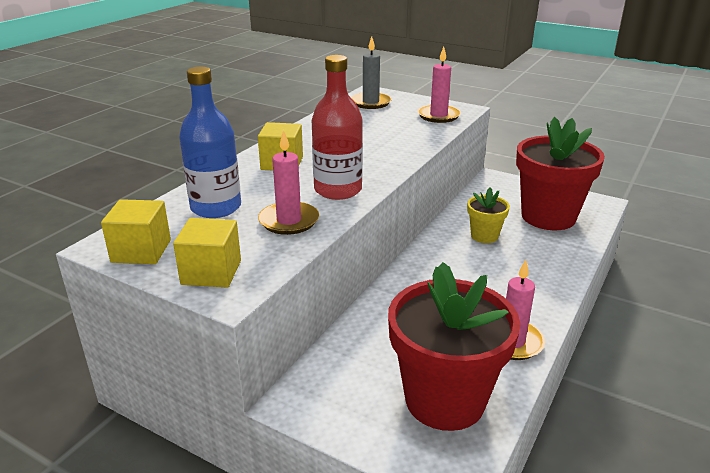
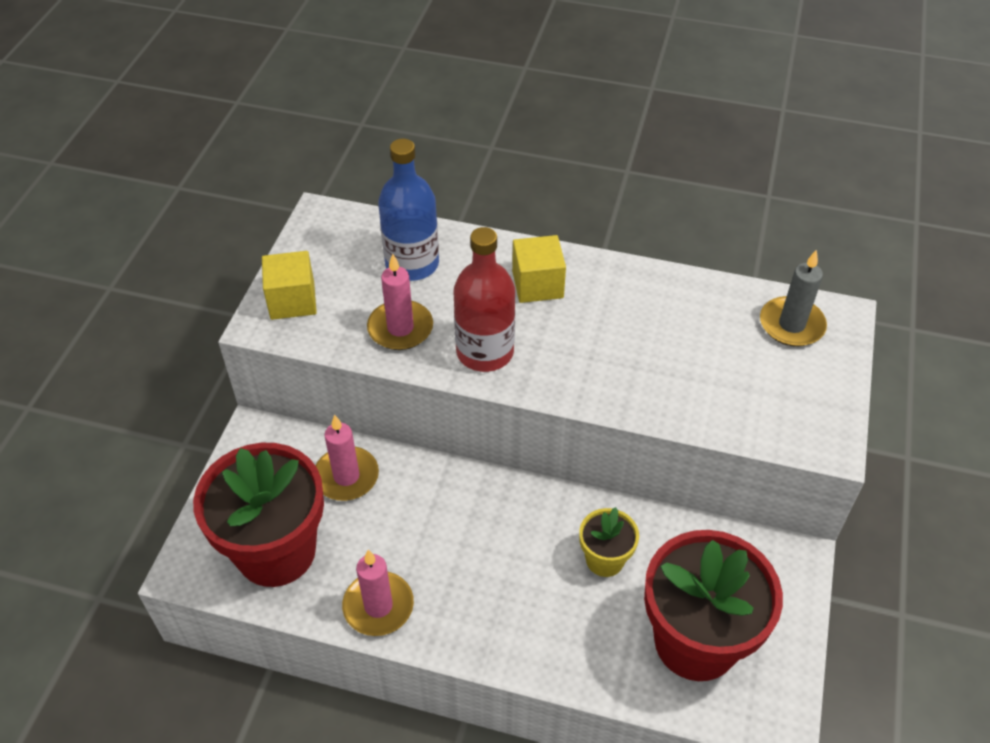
camera: 75 degrees right, 20 degrees up
(141, 251) = (317, 242): yellow cube -> none
(438, 116) = (780, 416): pink candle -> pink candle (346, 476)

